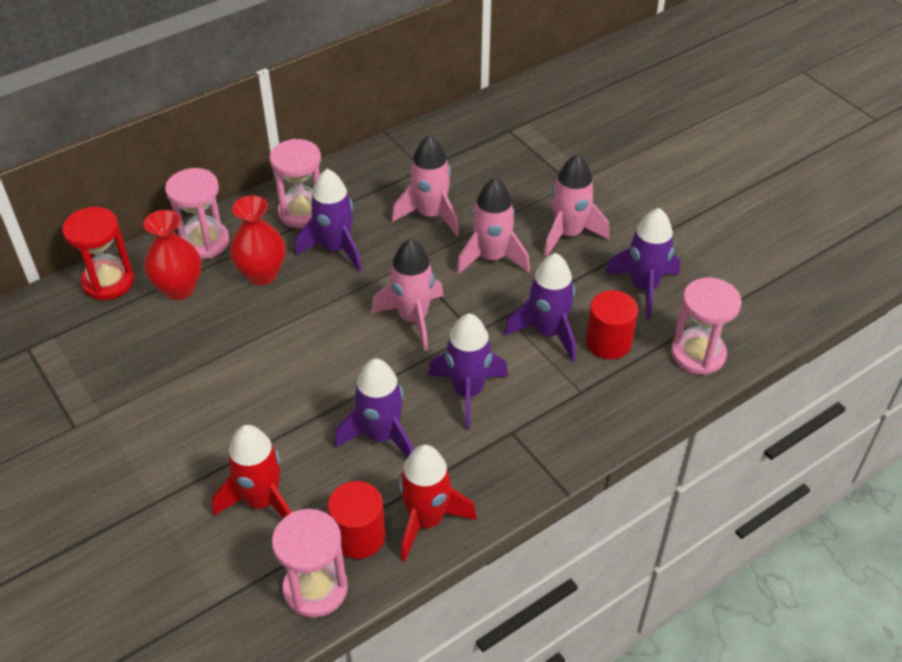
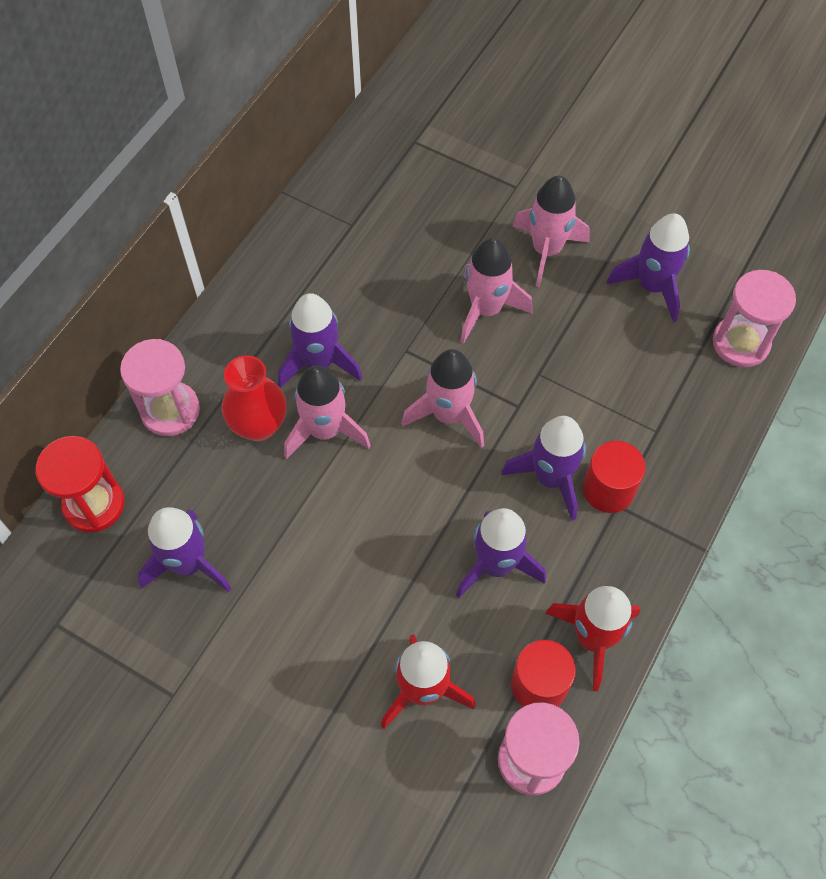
camera: 25 degrees left, 15 degrees up
(179, 289) = (179, 480): red vase -> none
(302, 212) = (255, 330): pink hourglass -> none
(431, 215) = (394, 281): pink rocket -> pink rocket (325, 430)
(547, 332) = (589, 376): purple rocket -> purple rocket (188, 564)
(608, 342) = (652, 364): red cylinder -> red cylinder (608, 489)

